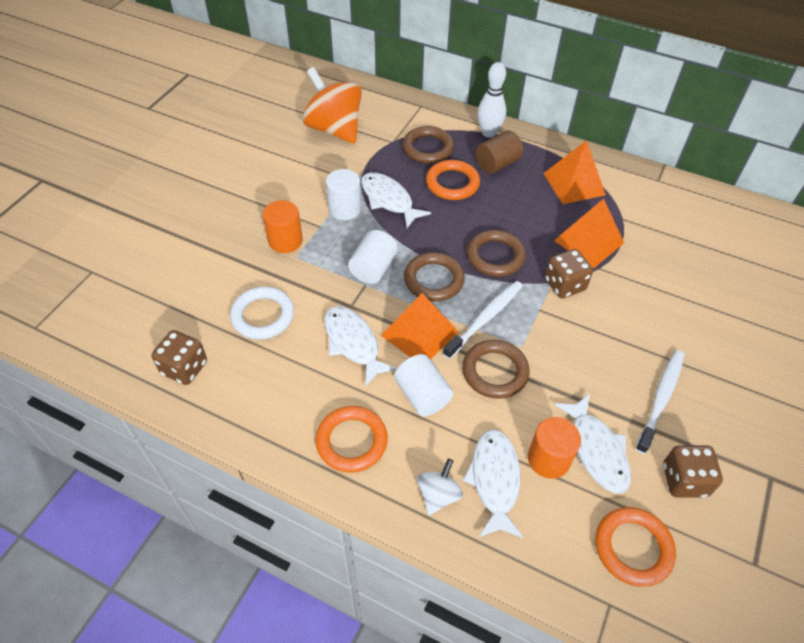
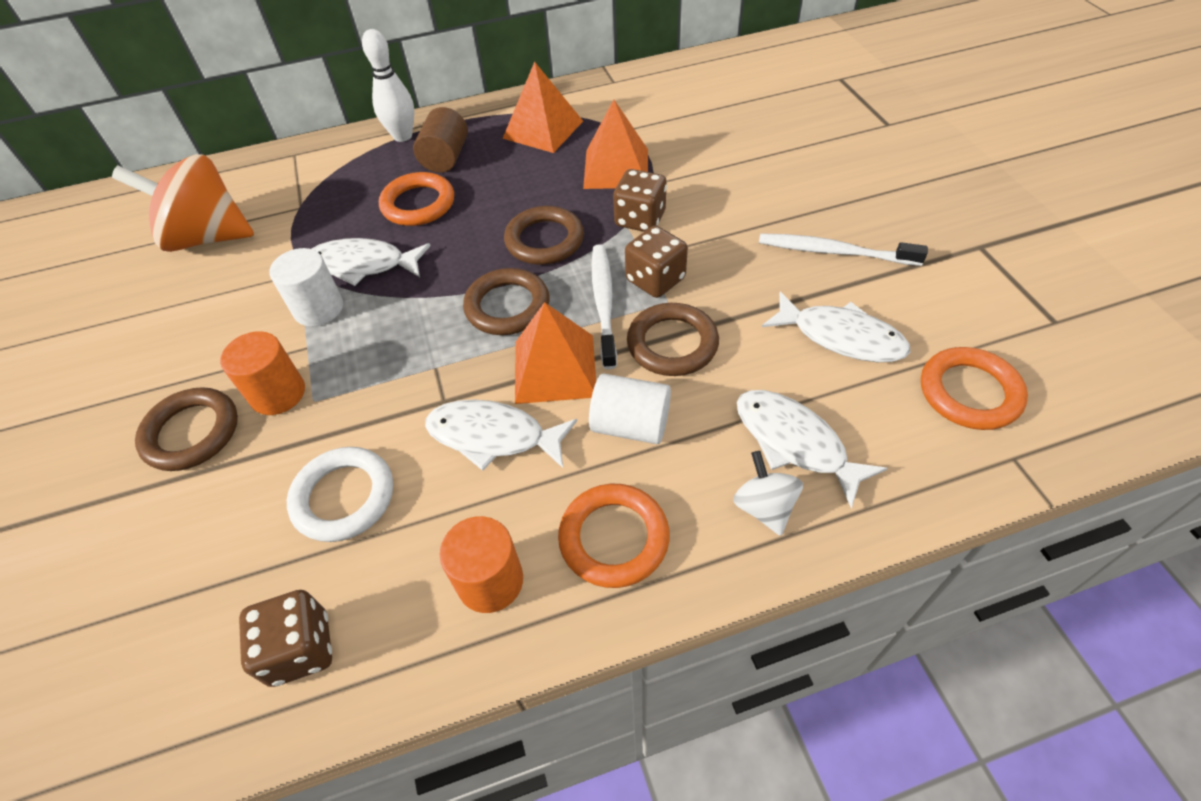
camera: 40 degrees left, 0 degrees up
(373, 268) = (425, 344): white cylinder -> none
(428, 148) = (350, 189): brown ring -> brown ring (192, 433)
(548, 459) = (814, 380): orange cylinder -> orange cylinder (490, 581)
(661, 398) = (833, 252): white toothbrush -> white toothbrush turned 60 degrees counterclockwise
(684, 480) = (931, 302): brown dice -> brown dice (655, 280)

